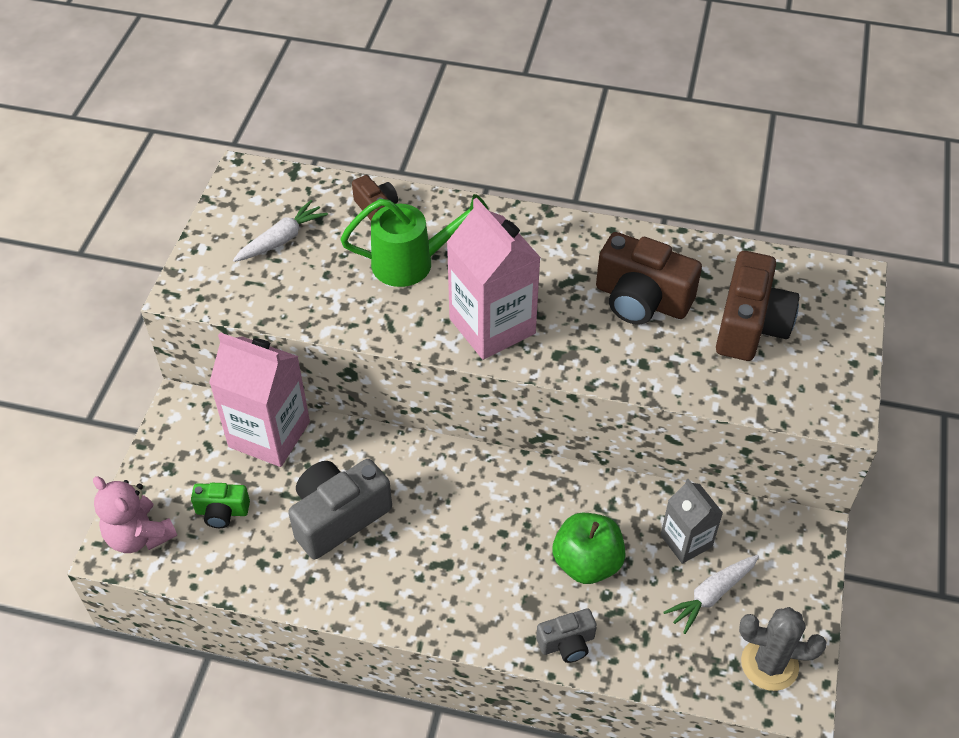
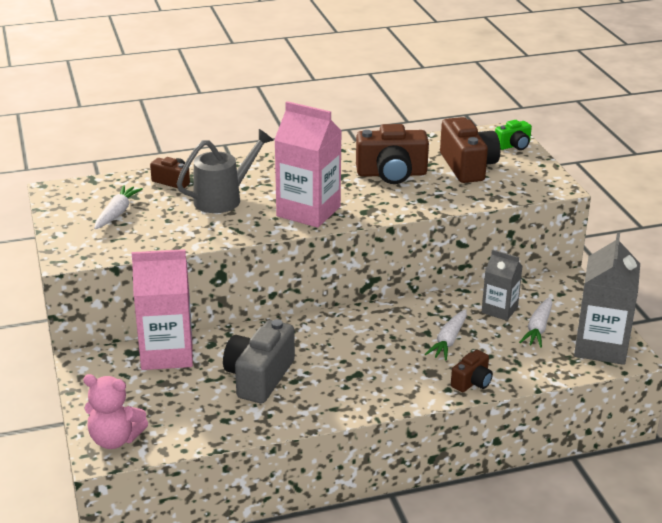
camera: 30 degrees left, 20 degrees down
(222, 512) = (169, 404): green camera -> green camera (513, 145)
(412, 263) = (224, 198): green watering can -> grey watering can
(567, 643) = (472, 382): grey camera -> brown camera
(587, 563) = (448, 341): green apple -> white carrot
(769, 664) = (601, 346): grey cactus -> grey carton

